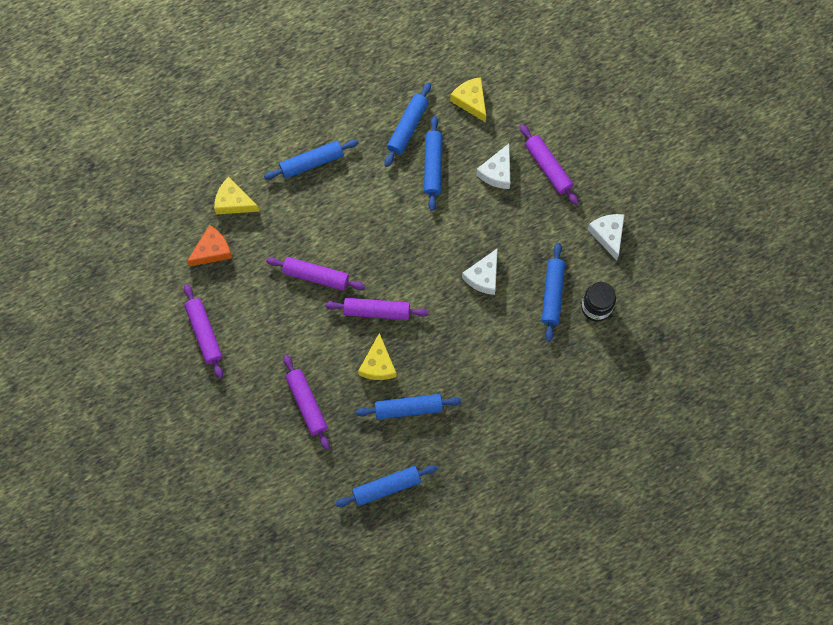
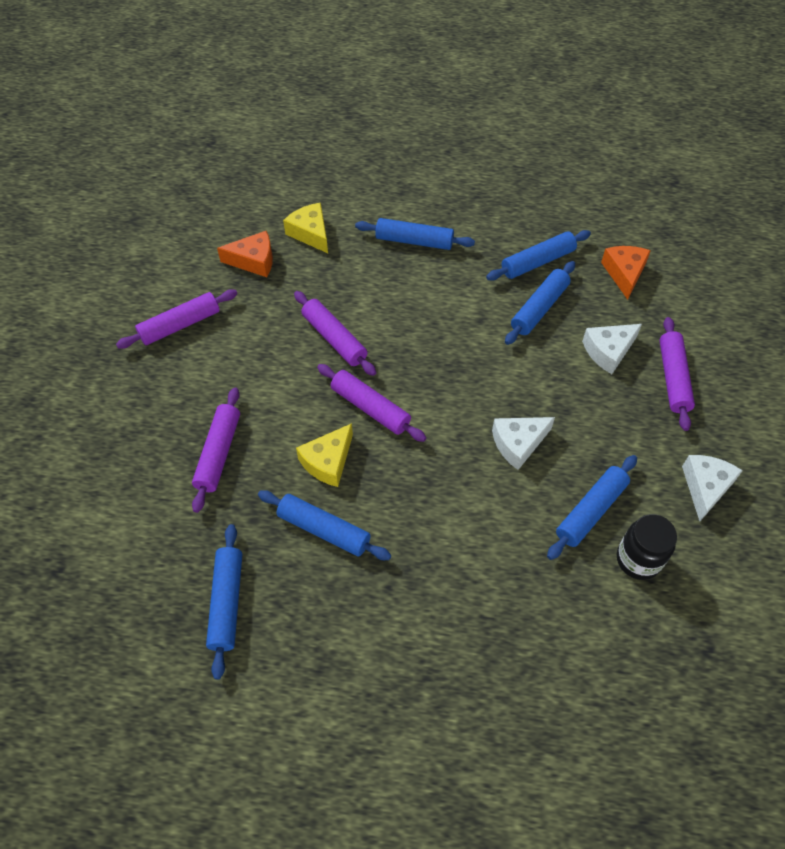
camera: 35 degrees right, 15 degrees down
(204, 333) = (180, 325): purple rolling pin -> purple rolling pin turned 45 degrees clockwise
(386, 487) = (226, 602): blue rolling pin -> blue rolling pin turned 75 degrees clockwise
(471, 101) = (624, 273): yellow cheese -> orange cheese

